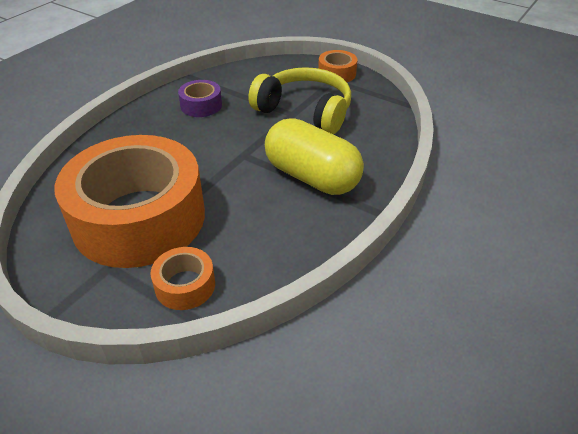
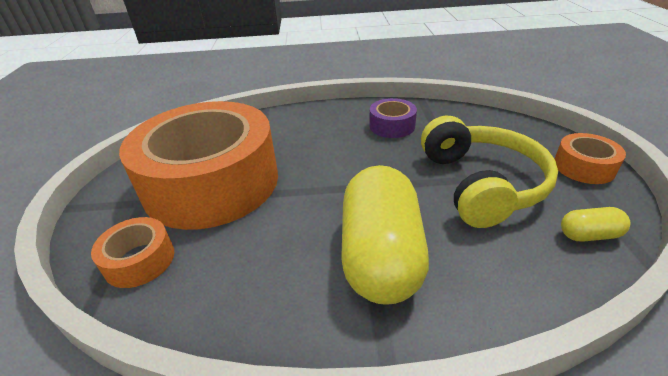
camera: 55 degrees right, 5 degrees down
(378, 107) = (589, 235): none -> yellow capsule

